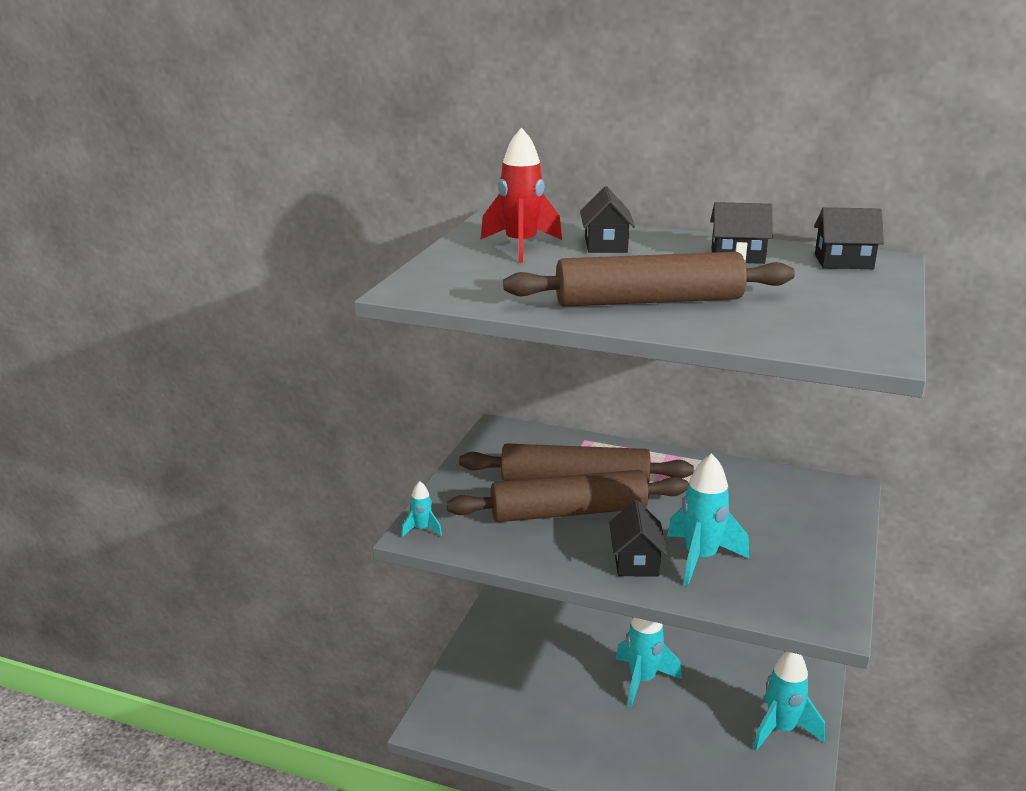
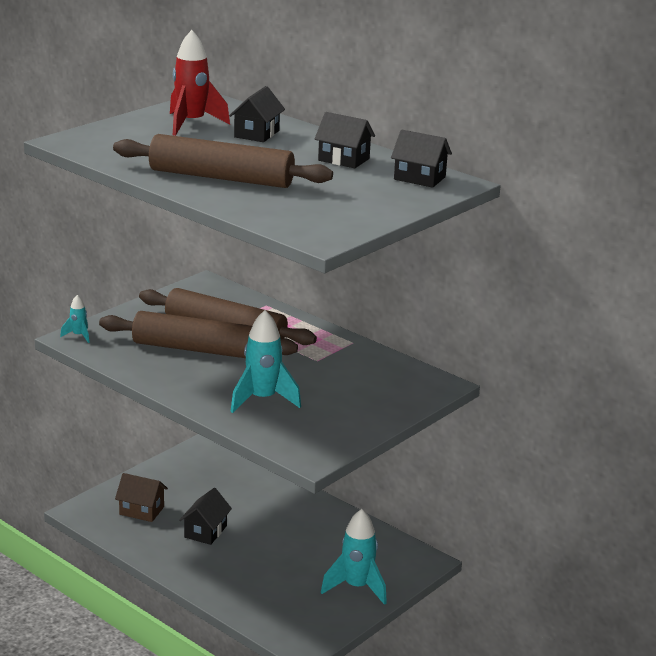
camera: 20 degrees right, 0 degrees up
(494, 704) = (141, 510): none -> brown house
(636, 561) = (212, 390): black house -> black house (205, 531)
(642, 680) = (274, 526): turquoise rocket -> none

